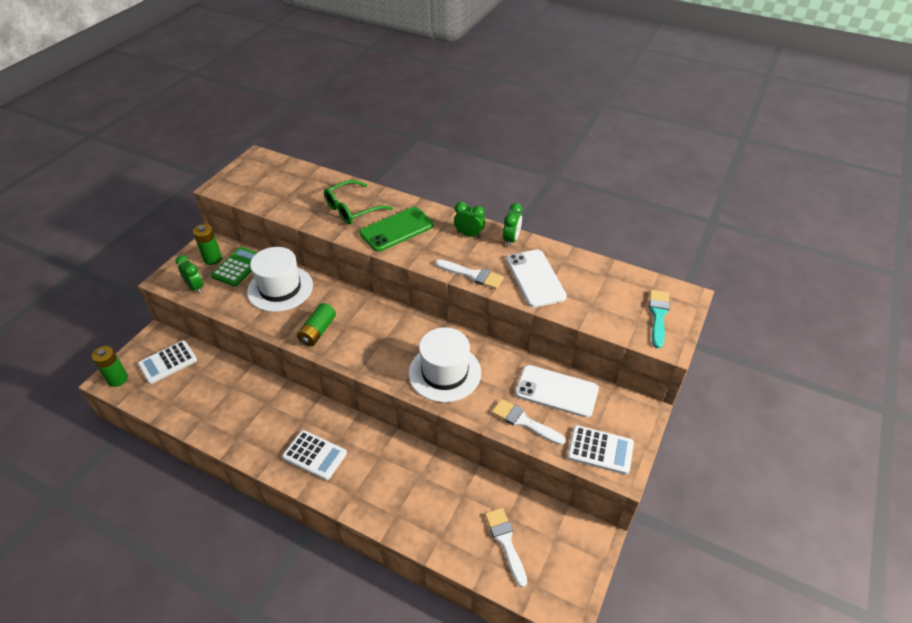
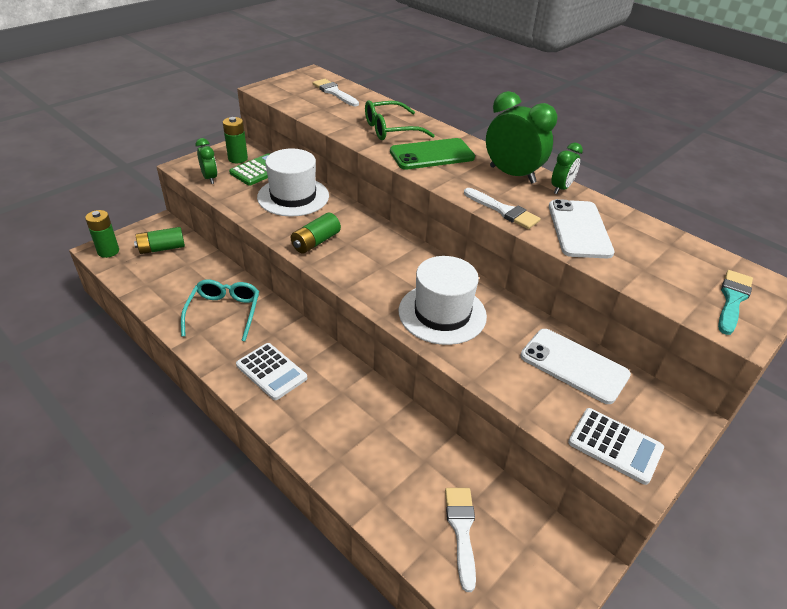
camera: 15 degrees right, 5 degrees down
(168, 362) = (162, 248): white calculator -> green battery
(252, 412) = (224, 313): none -> turquoise glasses
(469, 235) = (512, 175): green clock -> green clock, size x1.79
(524, 422) = (523, 388): white brush -> white brush (334, 92)

